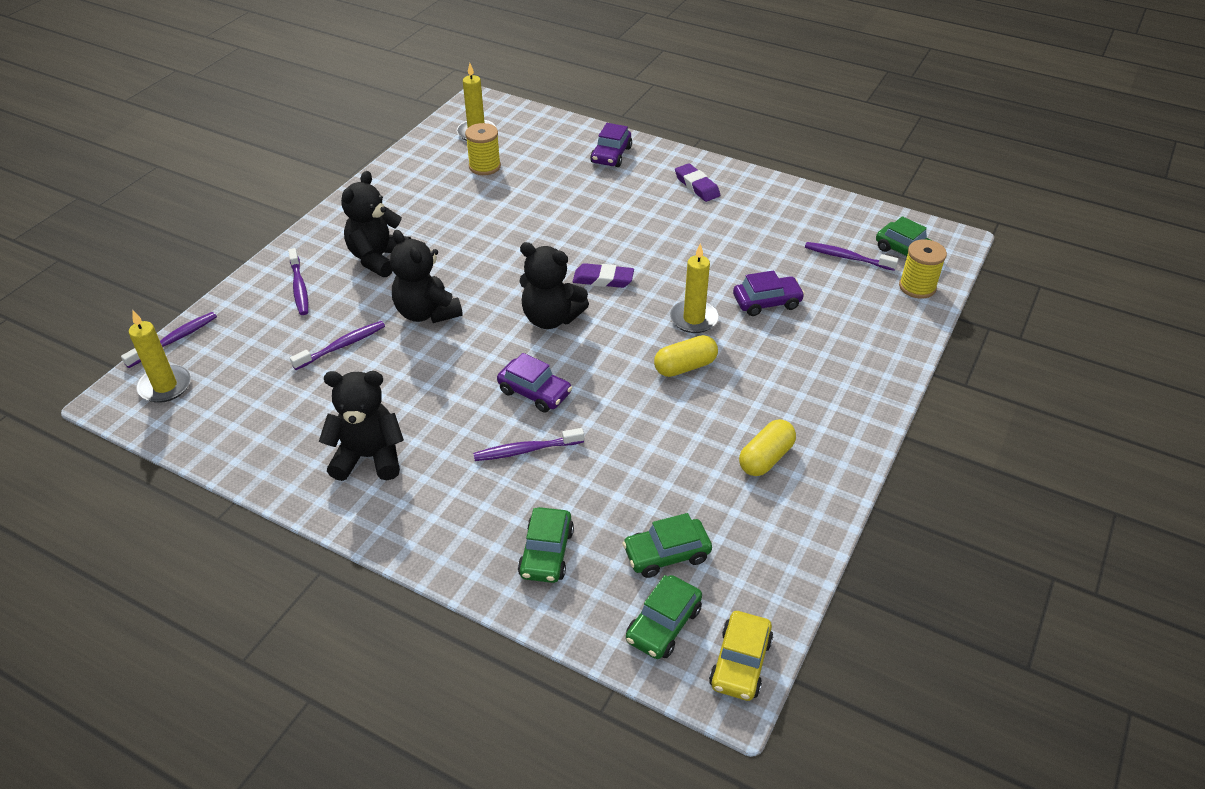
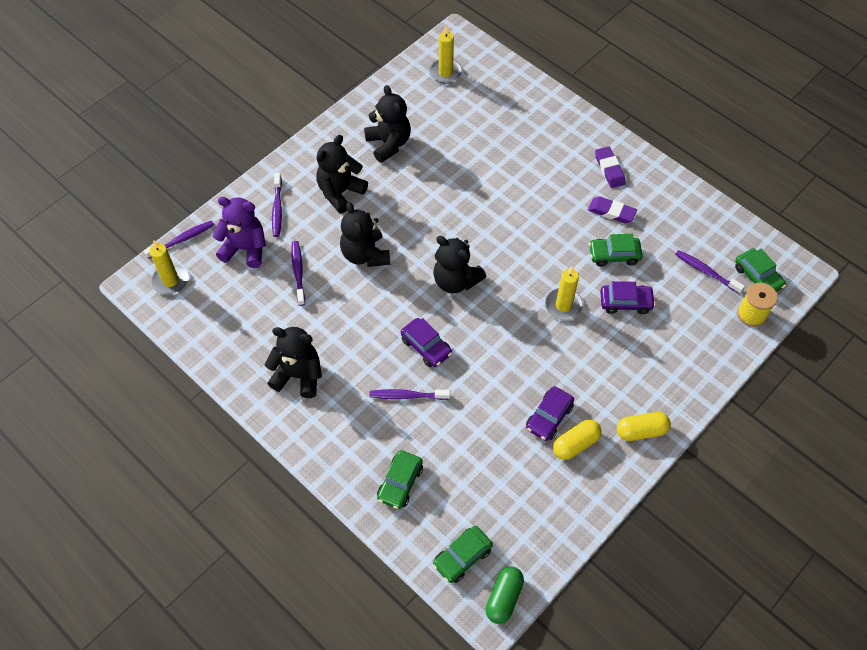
camera: 15 degrees right, 15 degrees up
(264, 334) = (245, 248): none -> purple teddy bear
(342, 346) = (298, 272): purple toothbrush -> purple toothbrush turned 75 degrees counterclockwise
(427, 204) = (388, 144): none -> black teddy bear
(484, 166) = (443, 112): yellow spool -> none
(603, 279) = (505, 251): purple eraser -> purple eraser (611, 212)
(611, 155) = (549, 120): purple car -> purple car (549, 417)
(666, 554) = (480, 504): green car -> green car (614, 255)
(685, 366) = (543, 349): yellow capsule -> yellow capsule (641, 431)
(740, 663) = (504, 598): yellow car -> green capsule

